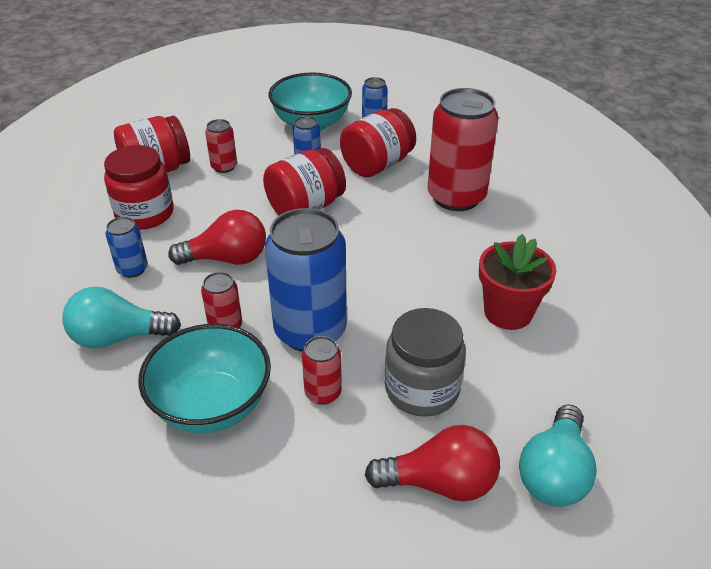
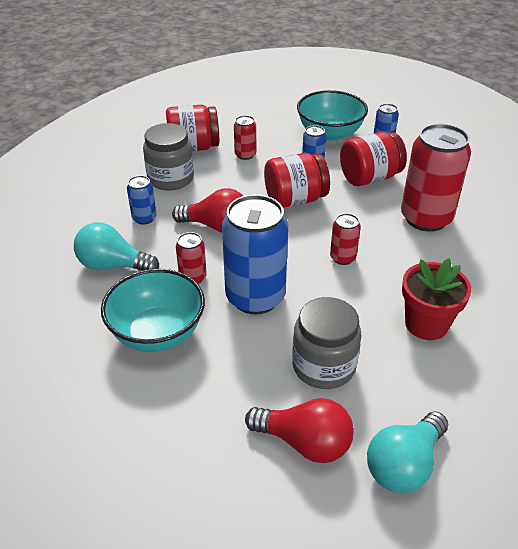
camera: 20 degrees right, 0 degrees up
(145, 214) = (170, 178): red jar -> grey jar
(323, 393) = (244, 347): red can -> red can (343, 258)

